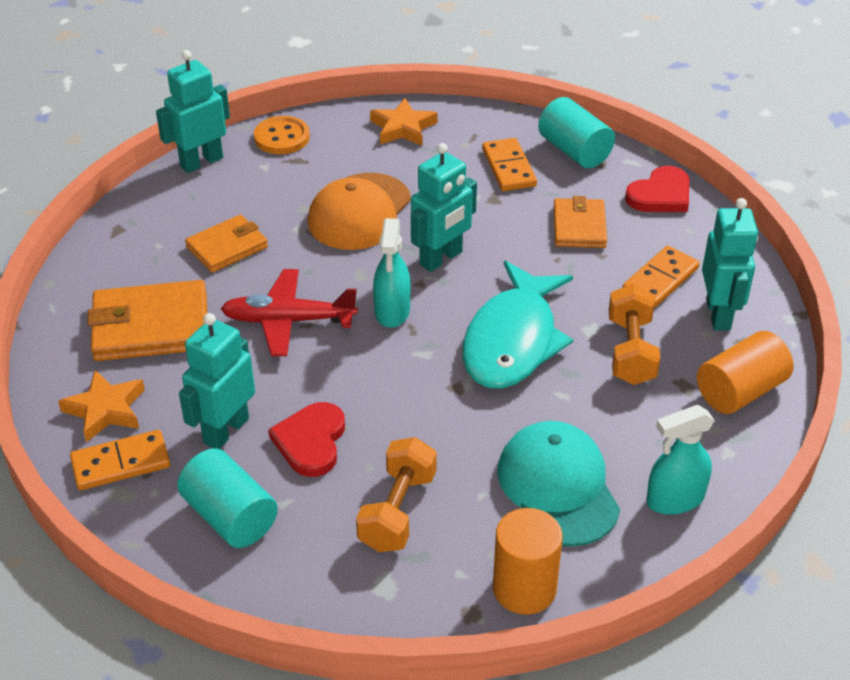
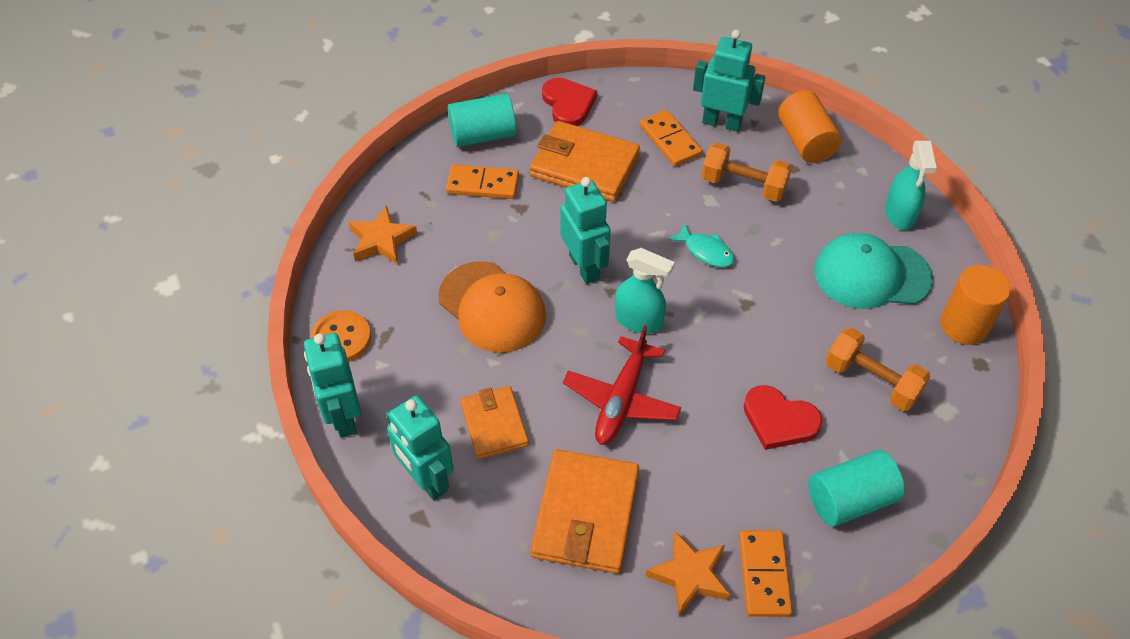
camera: 70 degrees left, 10 degrees up
(225, 430) = (747, 481): turquoise robot -> turquoise robot (426, 480)
(513, 341) = (706, 251): turquoise fish -> turquoise fish, size x0.44
(579, 227) = (584, 166): orange wallet -> orange wallet, size x1.60

